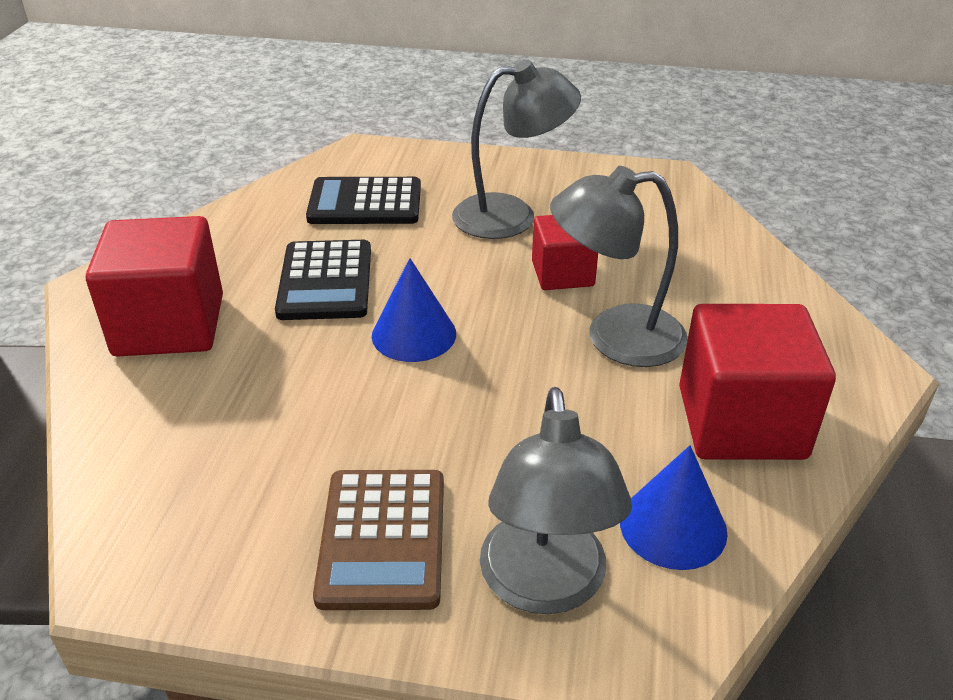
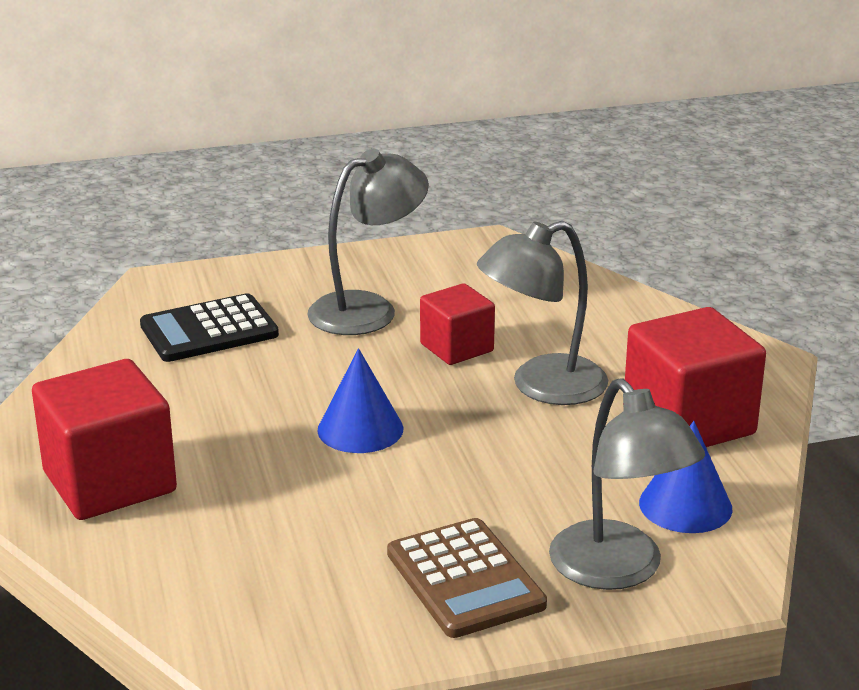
camera: 25 degrees left, 10 degrees down
(325, 281) = (233, 407): black calculator -> none

